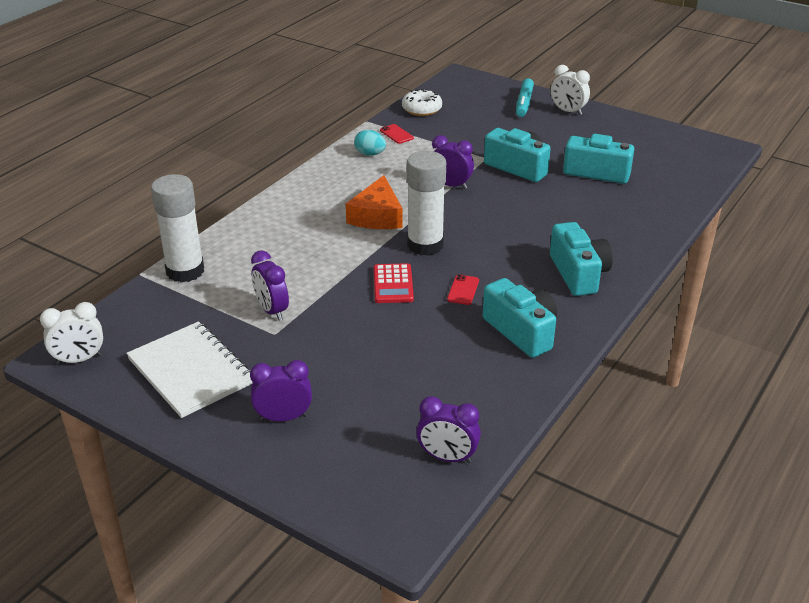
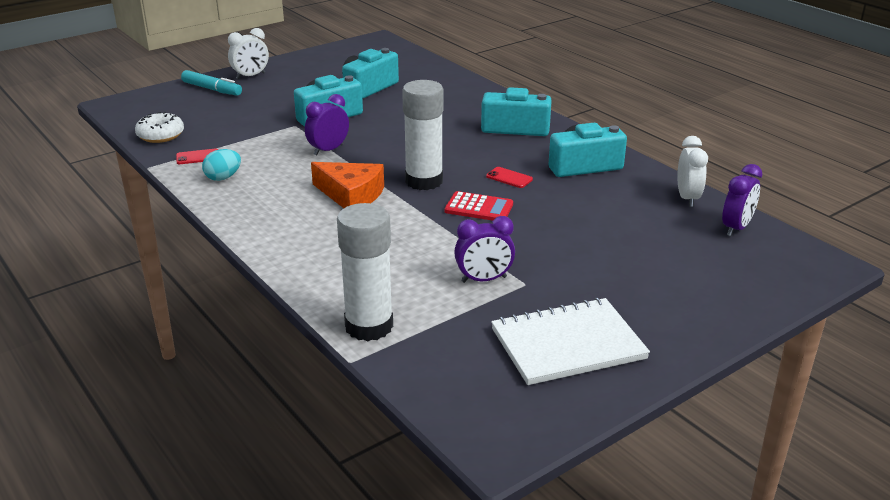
camera: 70 degrees left, 5 degrees down
(79, 359) = (509, 426): white clock -> white clock (687, 198)
(283, 417) = (663, 298): purple clock -> none

